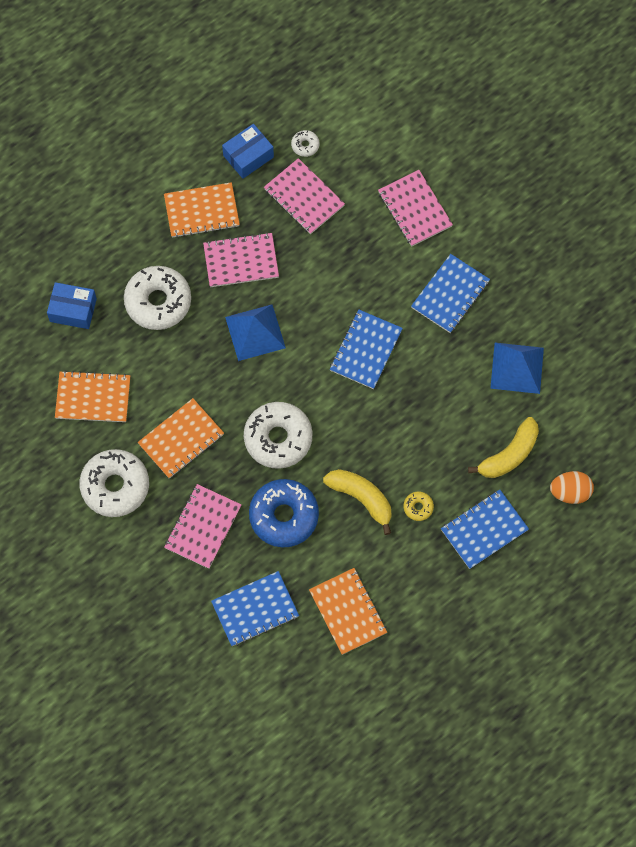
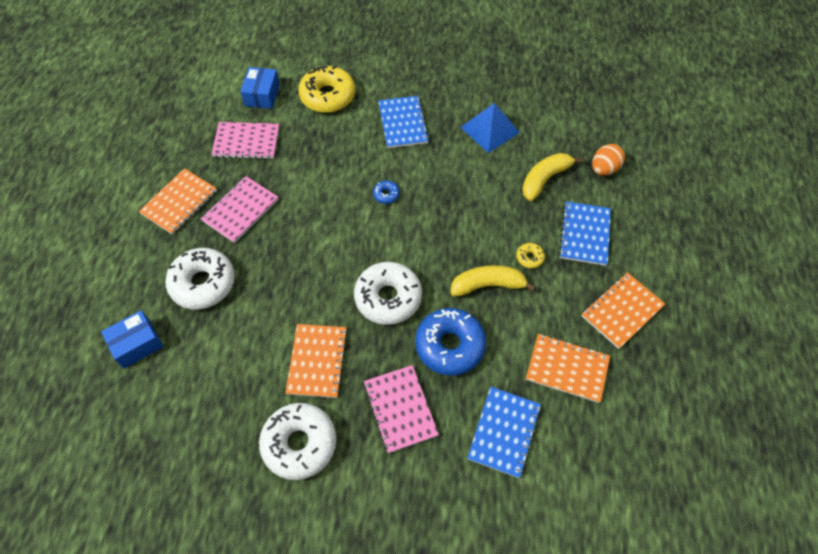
camera: 45 degrees left, 10 degrees down
(93, 398) = (215, 393): orange notebook -> orange notebook (622, 311)
(248, 156) = (181, 147): blue box -> blue box (262, 95)
(255, 332) = (298, 245): blue pyramid -> none
(305, 145) = (216, 114): white donut -> none
(366, 350) = (386, 194): blue notebook -> blue donut
(415, 209) = (328, 96): pink notebook -> yellow donut
(509, 455) = (544, 179): yellow banana -> yellow banana turned 135 degrees counterclockwise

